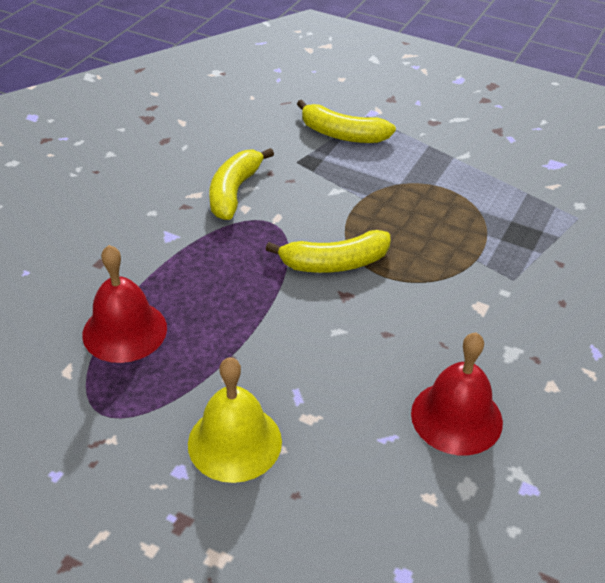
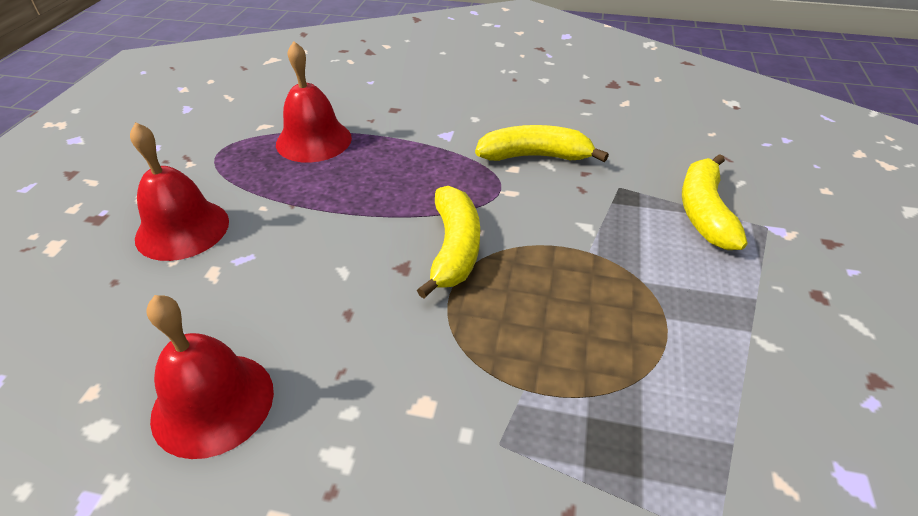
camera: 75 degrees right, 0 degrees up
(234, 442) = (182, 229): yellow bell -> red bell
(334, 263) = (454, 249): yellow banana -> yellow banana turned 150 degrees counterclockwise

